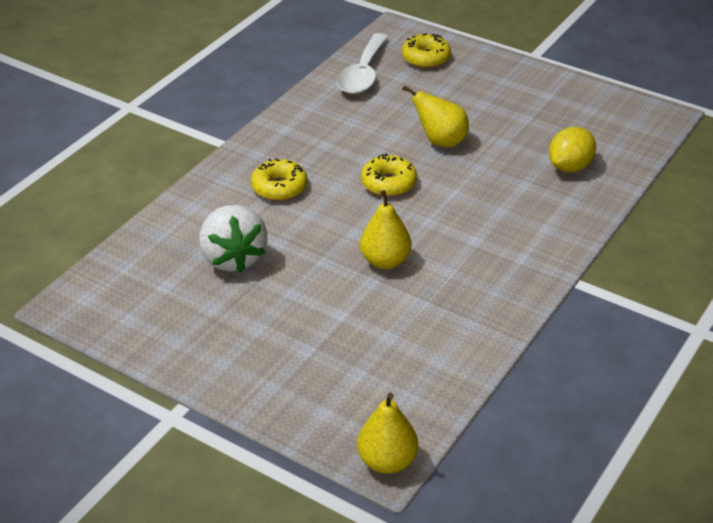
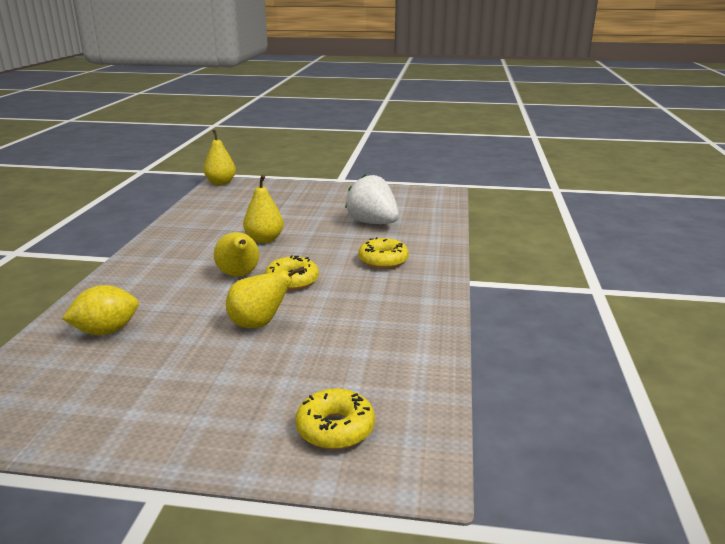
camera: 155 degrees right, 15 degrees down
(363, 74) = (402, 379): white spoon -> none
(437, 205) = (239, 275): none -> yellow pear
(570, 167) = (106, 331): yellow lemon -> yellow lemon turned 45 degrees clockwise

